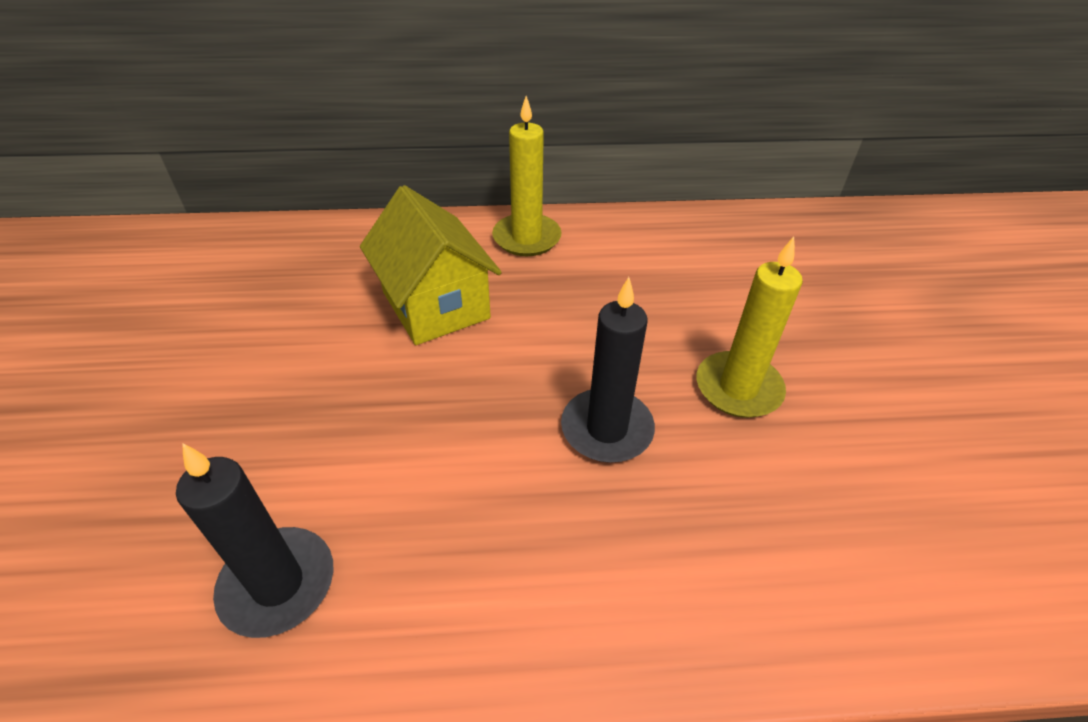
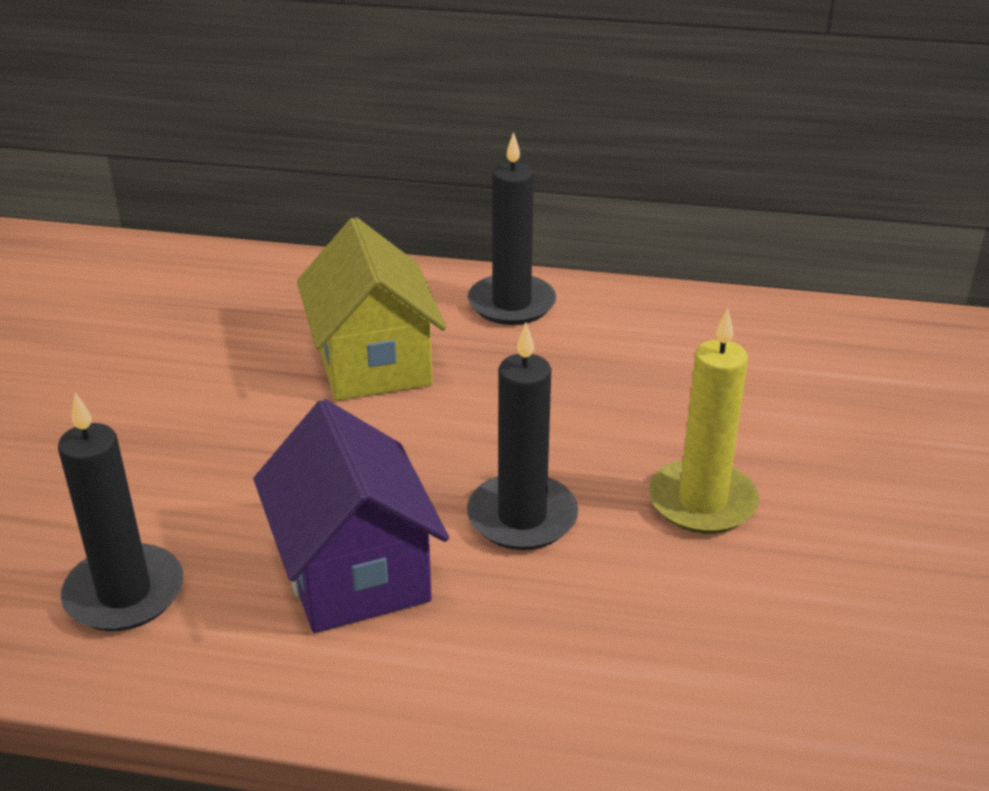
camera: 15 degrees right, 10 degrees down
(486, 514) = (354, 572): none -> purple house
(527, 238) = (511, 304): yellow candle -> black candle

